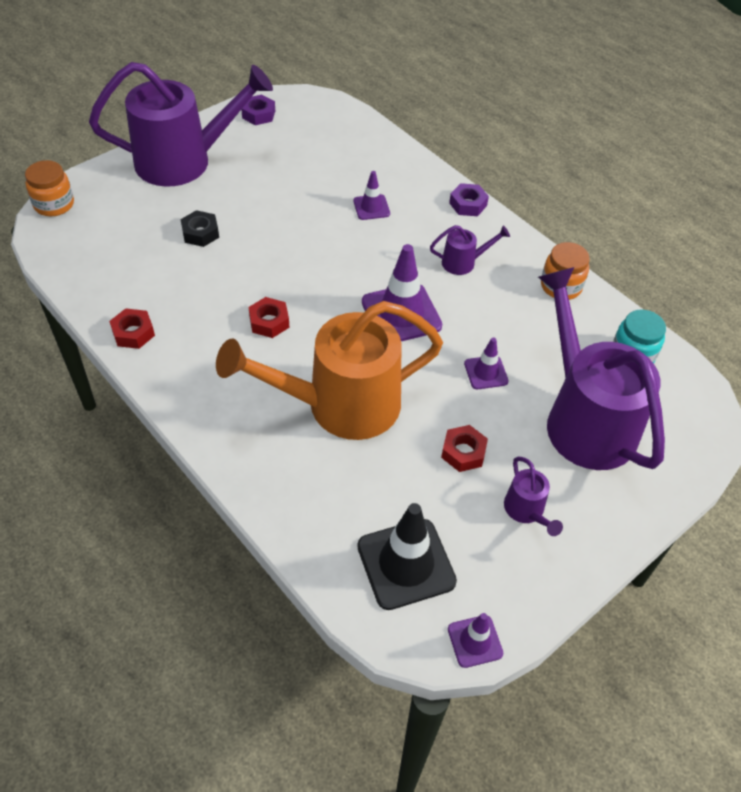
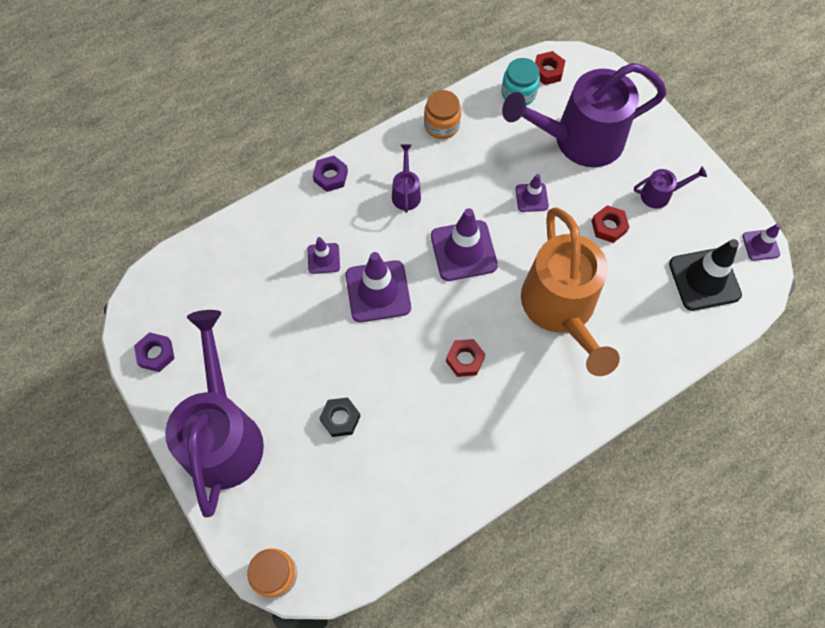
camera: 80 degrees left, 15 degrees up
(133, 333) = (470, 481): red nut -> red nut (547, 71)
(340, 249) = (378, 291): none -> purple traffic cone

